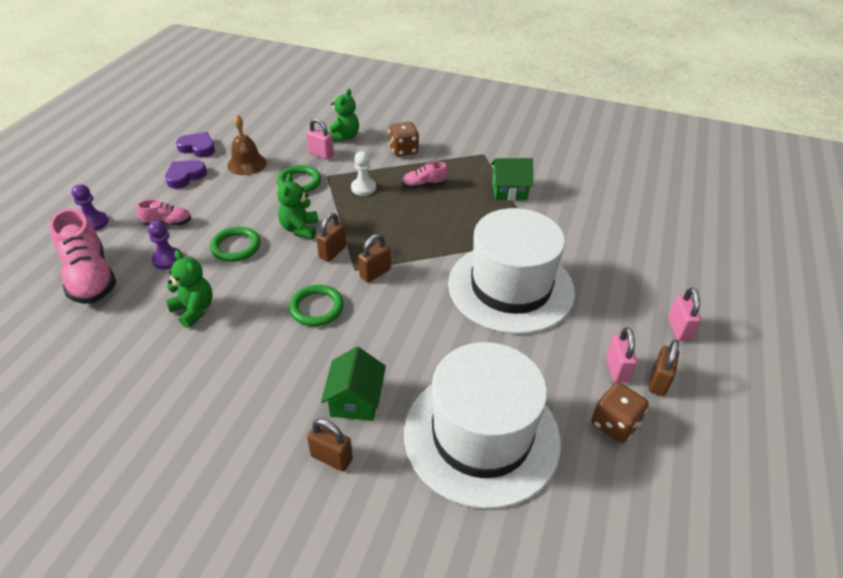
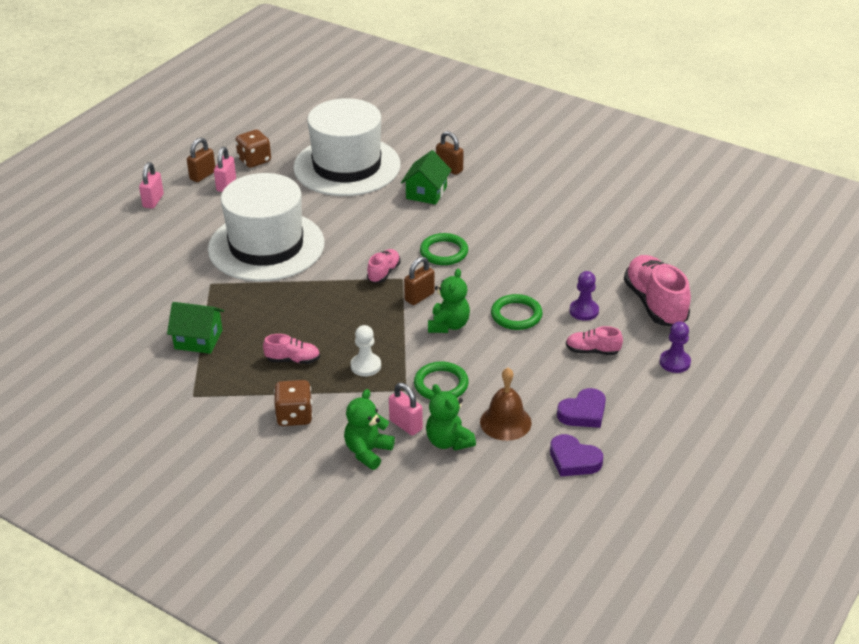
camera: 165 degrees left, 5 degrees down
(194, 310) = (551, 264): green teddy bear -> green teddy bear (448, 441)
(375, 273) = (384, 273): brown padlock -> pink shoe

